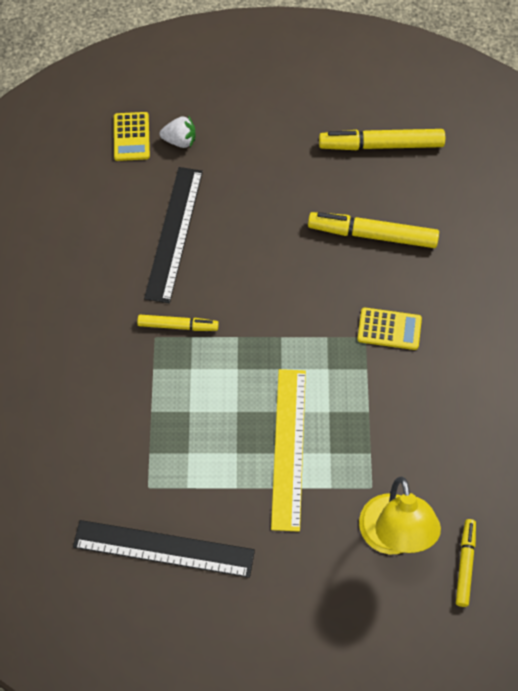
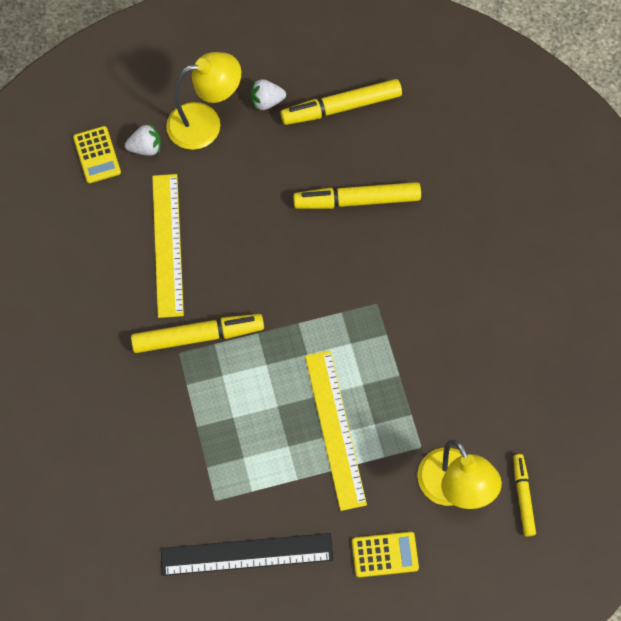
camera: 15 degrees left, 5 degrees up
(174, 233) = (167, 244): black ruler -> yellow ruler
(178, 326) = (198, 336): yellow marker -> yellow marker, size x1.68
(244, 131) = (205, 123): none -> yellow lamp
(309, 124) = (266, 101): none -> white strawberry
(389, 329) = (397, 290): yellow calculator -> yellow calculator (385, 554)

